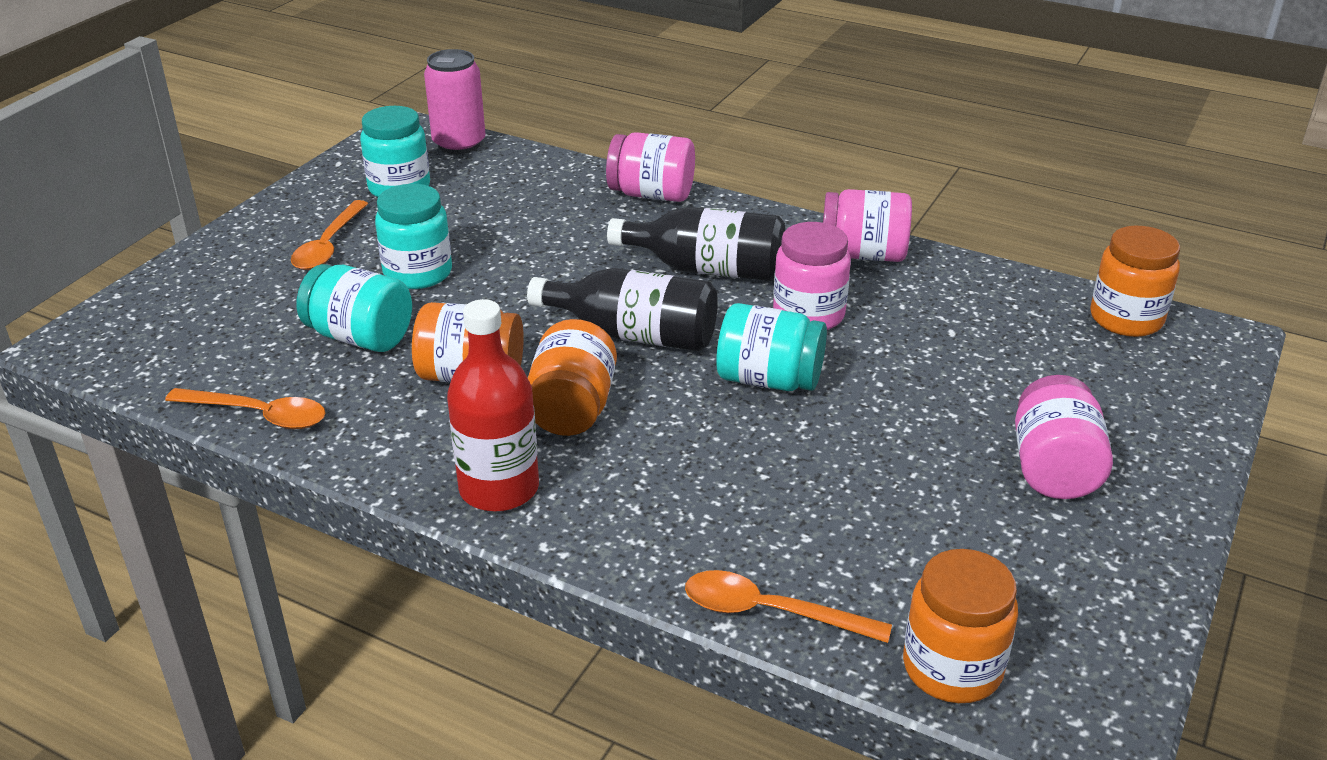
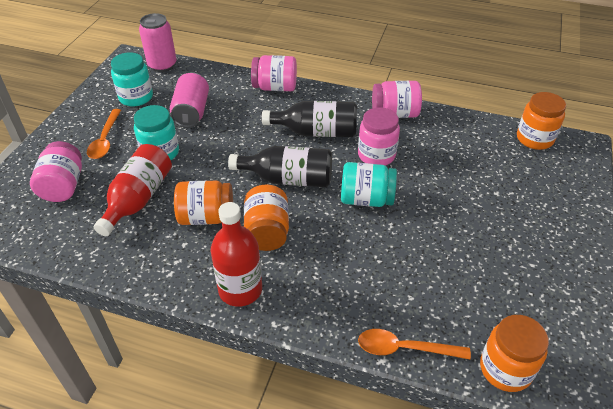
camera: 10 degrees left, 10 degrees up
(258, 415) = (92, 259): orange spoon -> none
(360, 337) = (138, 199): turquoise jar -> red bottle
(490, 218) = (192, 112): none -> pink can
(1053, 469) = (523, 236): pink jar -> pink jar (63, 186)

